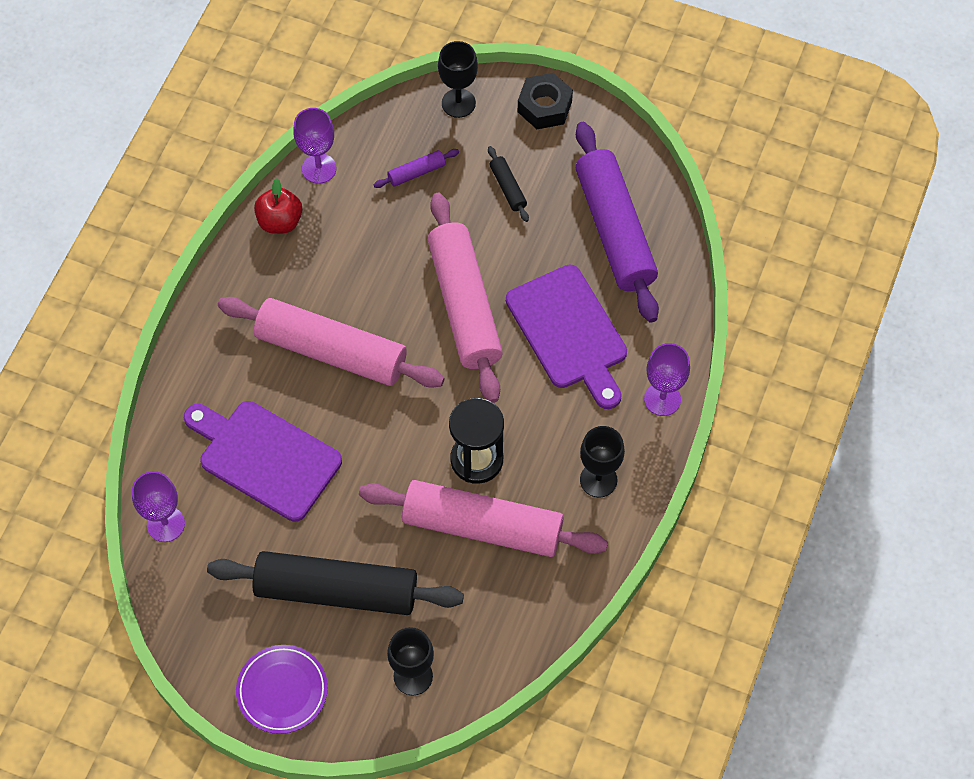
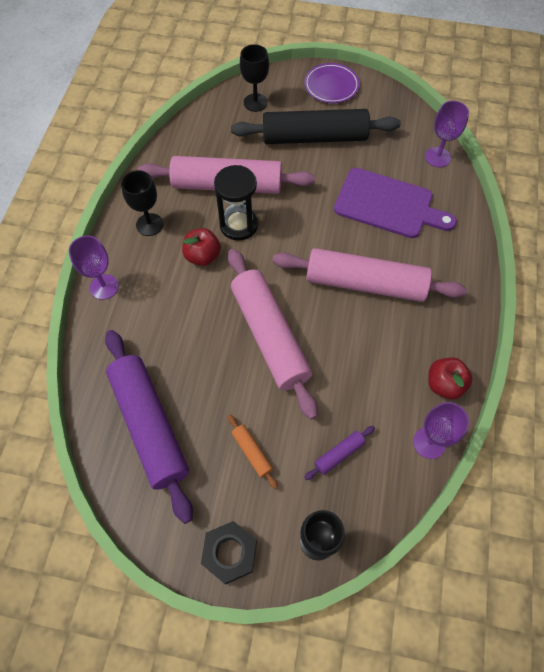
camera: 170 degrees right, 0 degrees up
(508, 188) = (252, 452): black rolling pin -> orange rolling pin
(531, 421) = (202, 256): none -> red apple
(569, 332) = (181, 327): purple cutting board -> none

